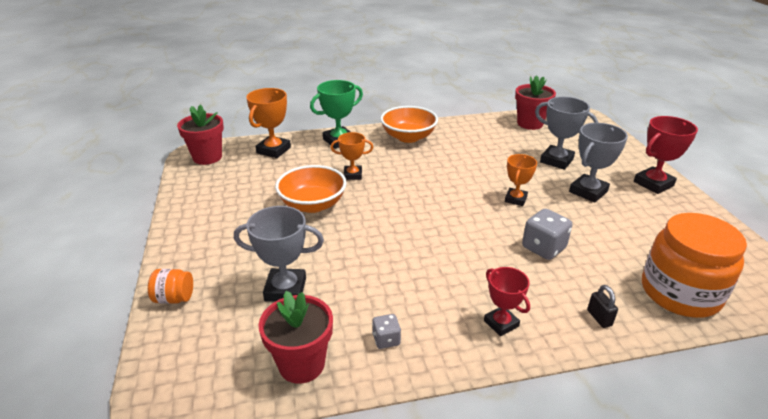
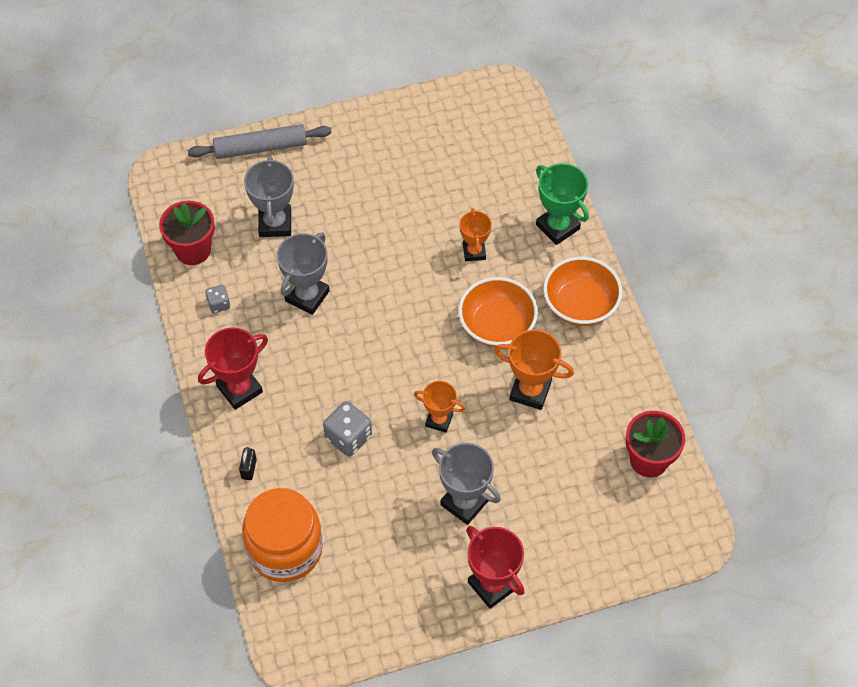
camera: 85 degrees right, 25 degrees up
(174, 298) = (261, 148): orange jar -> grey rolling pin
(207, 157) = (496, 102): red flower pot -> none
(273, 150) = (522, 163): orange trophy -> orange trophy (530, 391)
(313, 204) = (408, 222): orange bowl -> orange bowl (497, 325)
(501, 323) = (239, 389): red trophy -> red trophy, size x1.53
(556, 161) = (539, 479): grey trophy -> grey trophy (307, 296)
(599, 318) = (249, 469): black padlock -> black padlock turned 60 degrees counterclockwise

